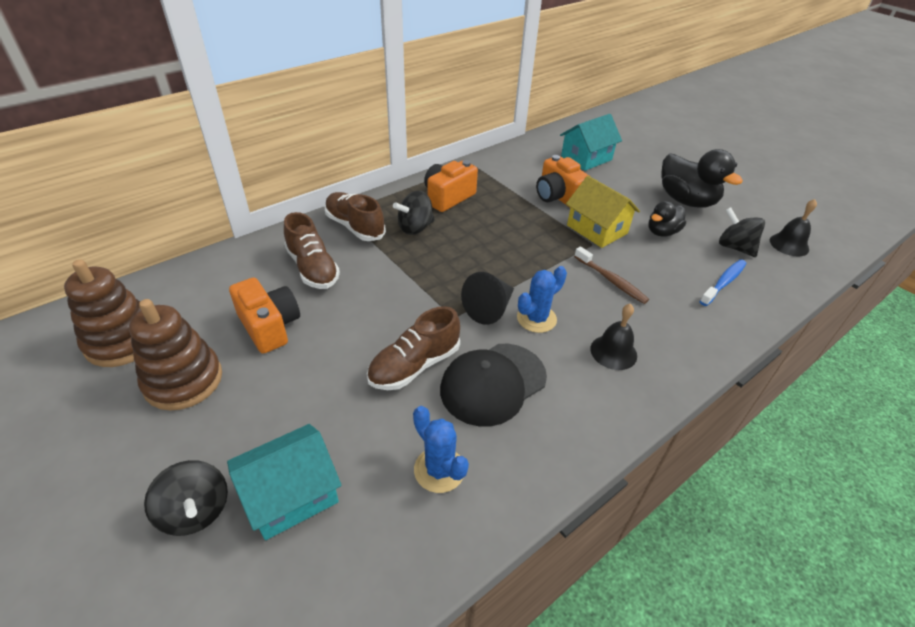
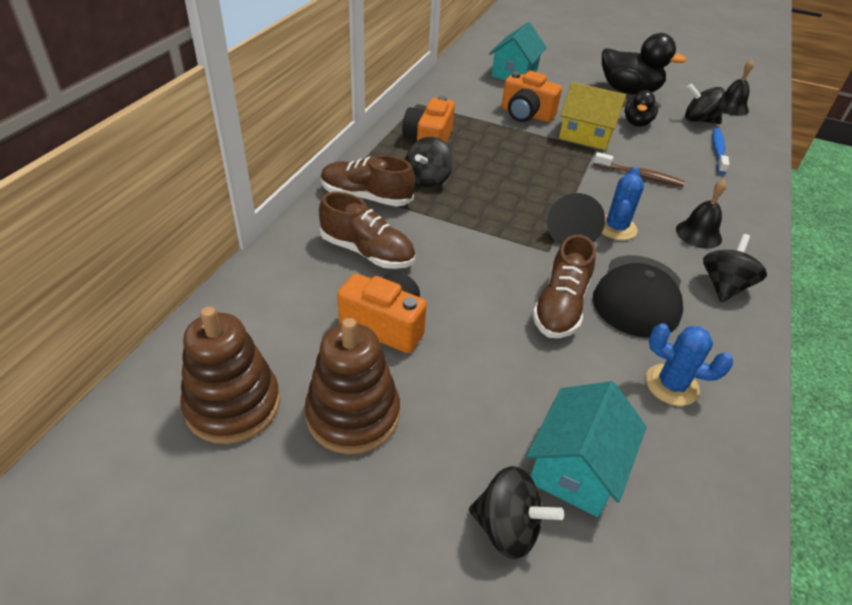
camera: 30 degrees left, 0 degrees up
(586, 408) = (724, 286): none -> black spinning top

